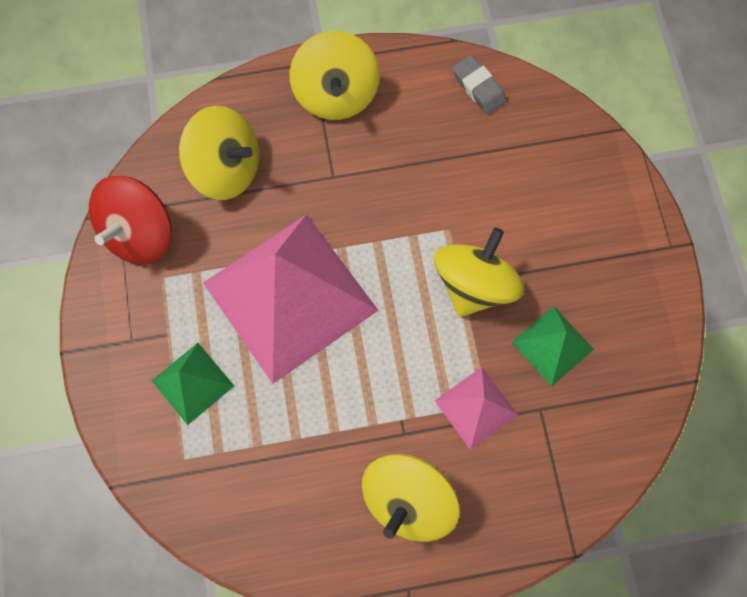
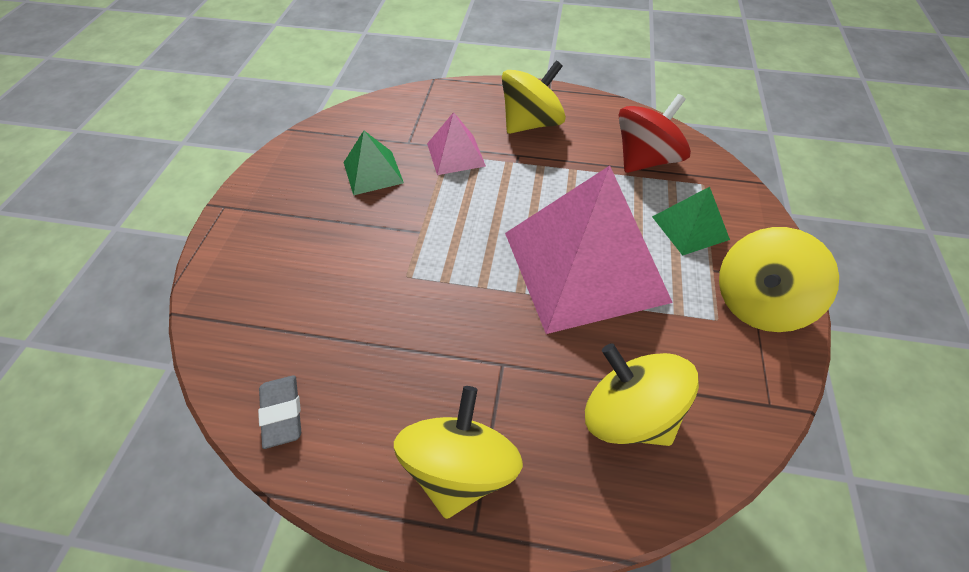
camera: 160 degrees left, 20 degrees down
(140, 233) = (742, 372): red spinning top -> red spinning top (645, 160)
(474, 284) = (409, 227): yellow spinning top -> yellow spinning top (758, 302)

